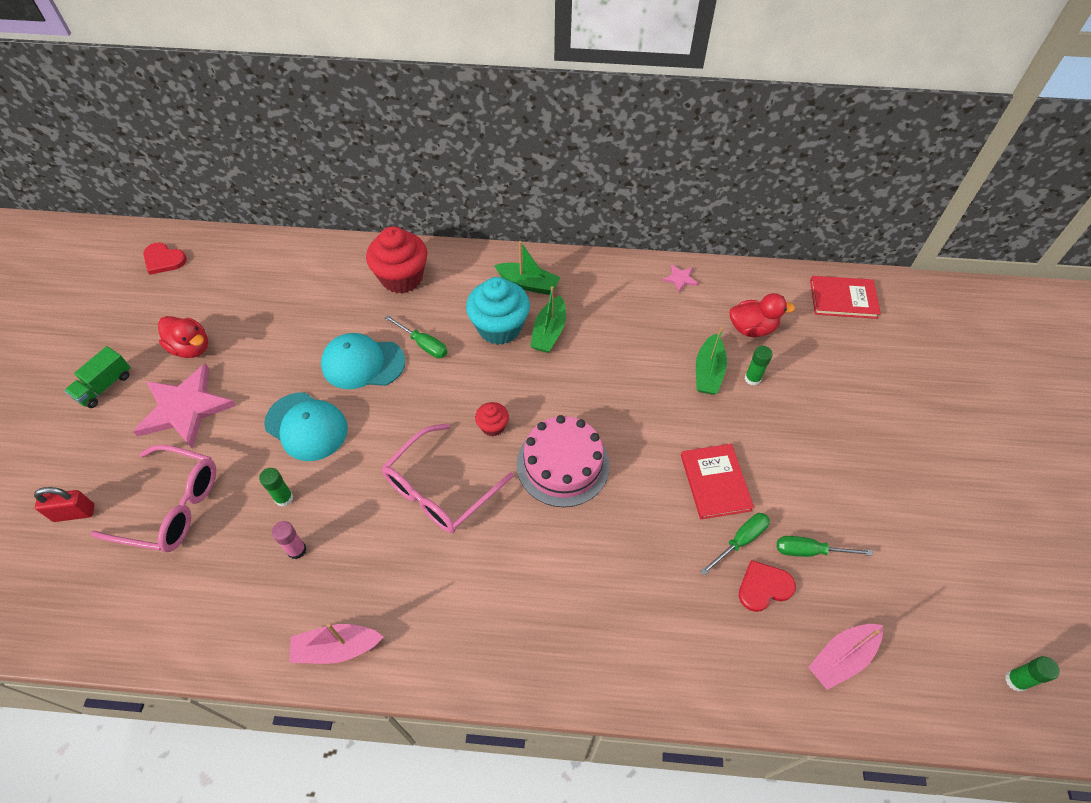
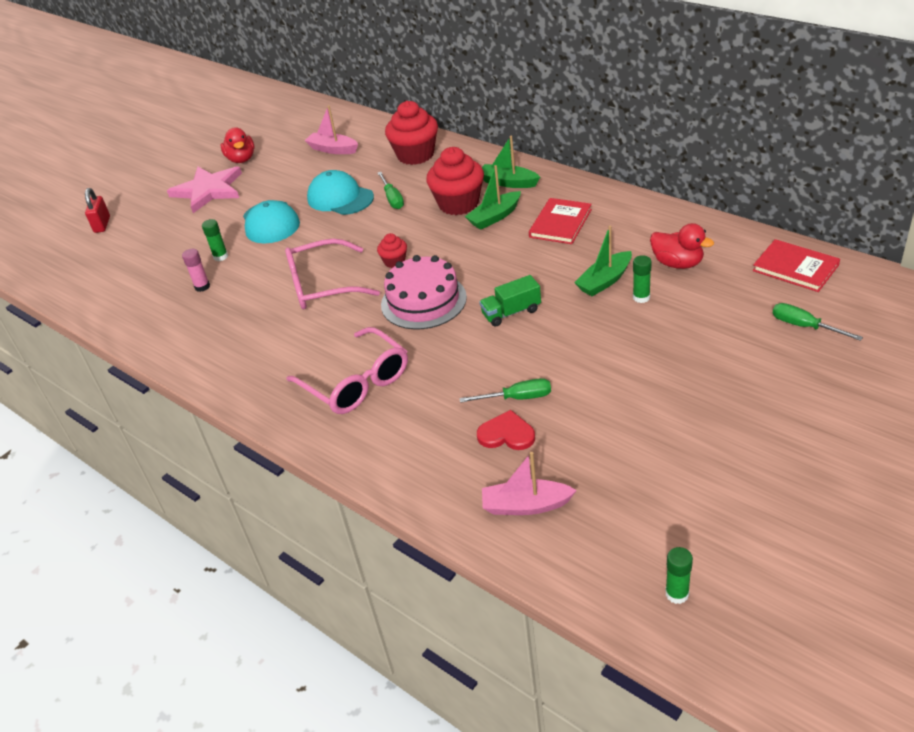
camera: 40 degrees right, 15 degrees down
(74, 513) = (102, 224): red padlock -> red padlock turned 60 degrees clockwise
(105, 386) = (175, 165): green truck -> green truck (511, 312)
(163, 260) = (269, 107): red heart -> none
(171, 506) = (154, 239): pink glasses -> pink glasses (356, 383)
(336, 648) = (176, 347): pink boat -> pink boat (333, 149)
(499, 327) = (458, 204): turquoise cupcake -> red cupcake
(528, 284) = (508, 182): green boat -> green boat turned 150 degrees clockwise
(680, 279) = (644, 212): pink star -> none
(715, 482) = (535, 354): red book -> red book (560, 223)
(809, 551) = (571, 427): green screwdriver -> green screwdriver (804, 326)

